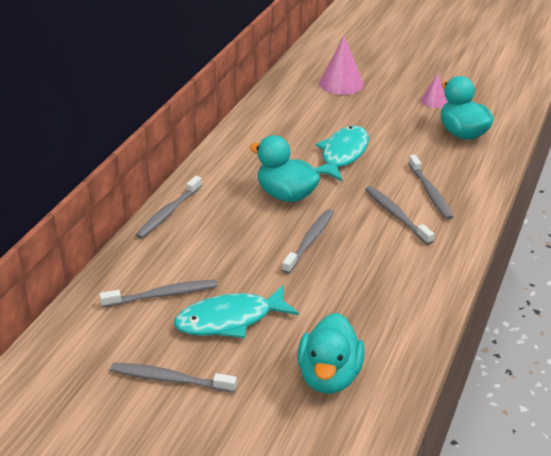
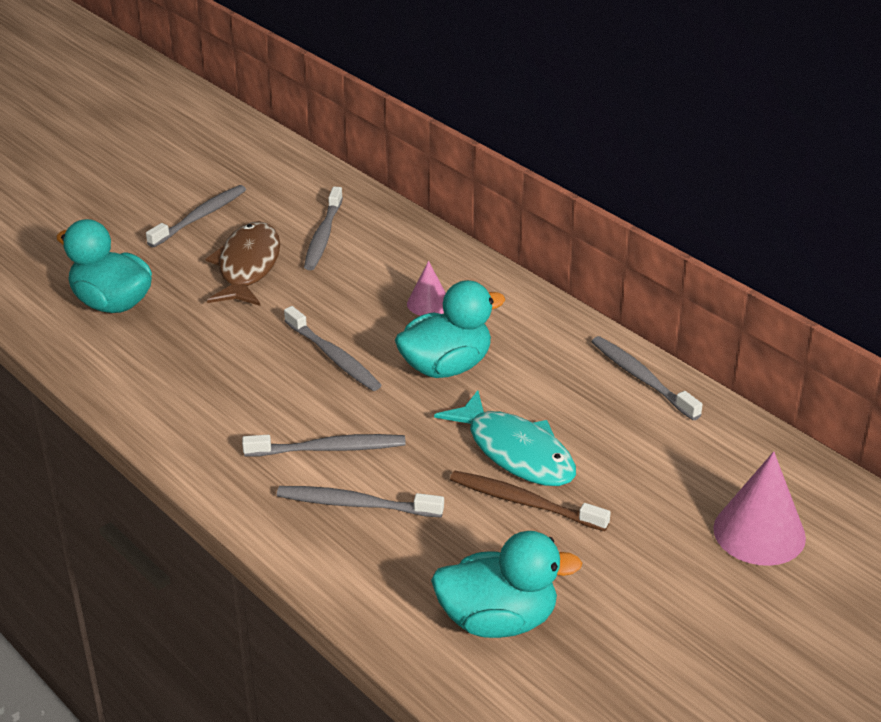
camera: 115 degrees right, 0 degrees up
(168, 212) = (472, 269): grey toothbrush -> grey toothbrush (642, 378)
(230, 320) = (247, 267): turquoise fish -> brown fish
(378, 143) = (525, 502): none -> brown toothbrush
(433, 101) = (635, 634): pink cone -> pink cone (428, 303)

